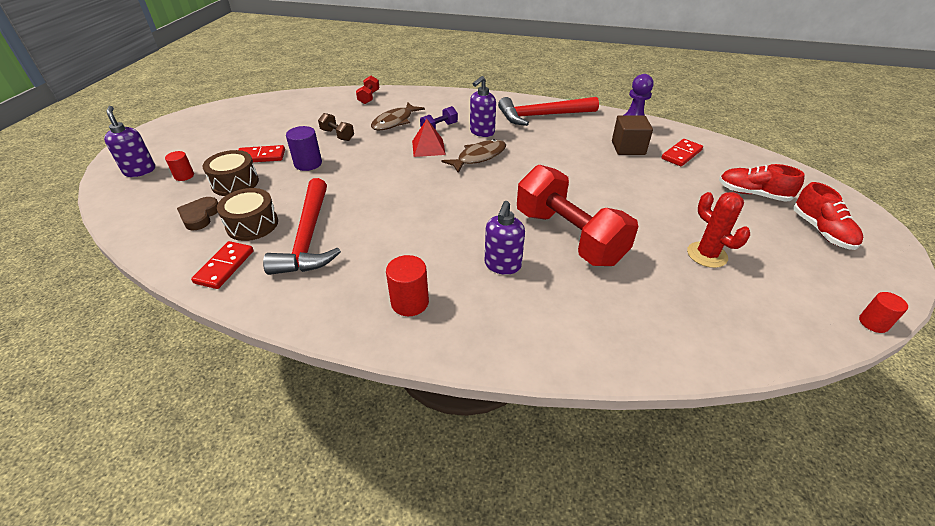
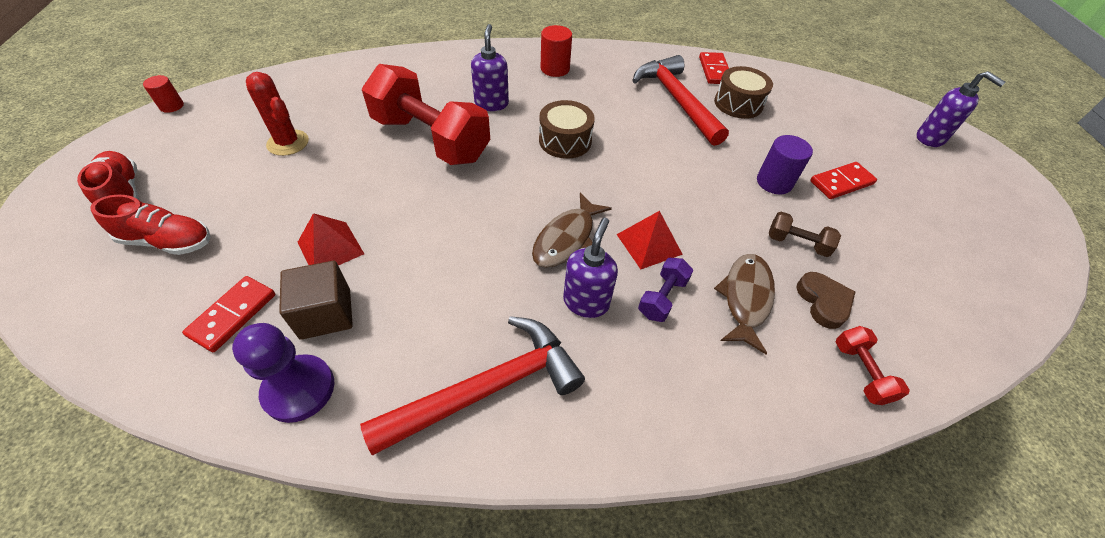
camera: 160 degrees right, 10 degrees up
(184, 176) = (877, 140): red cylinder -> none
(200, 216) = (793, 103): brown heart -> brown heart (823, 302)
(235, 183) = (815, 141): brown drum -> brown drum (565, 141)
(636, 175) = (330, 248): none -> red pyramid

